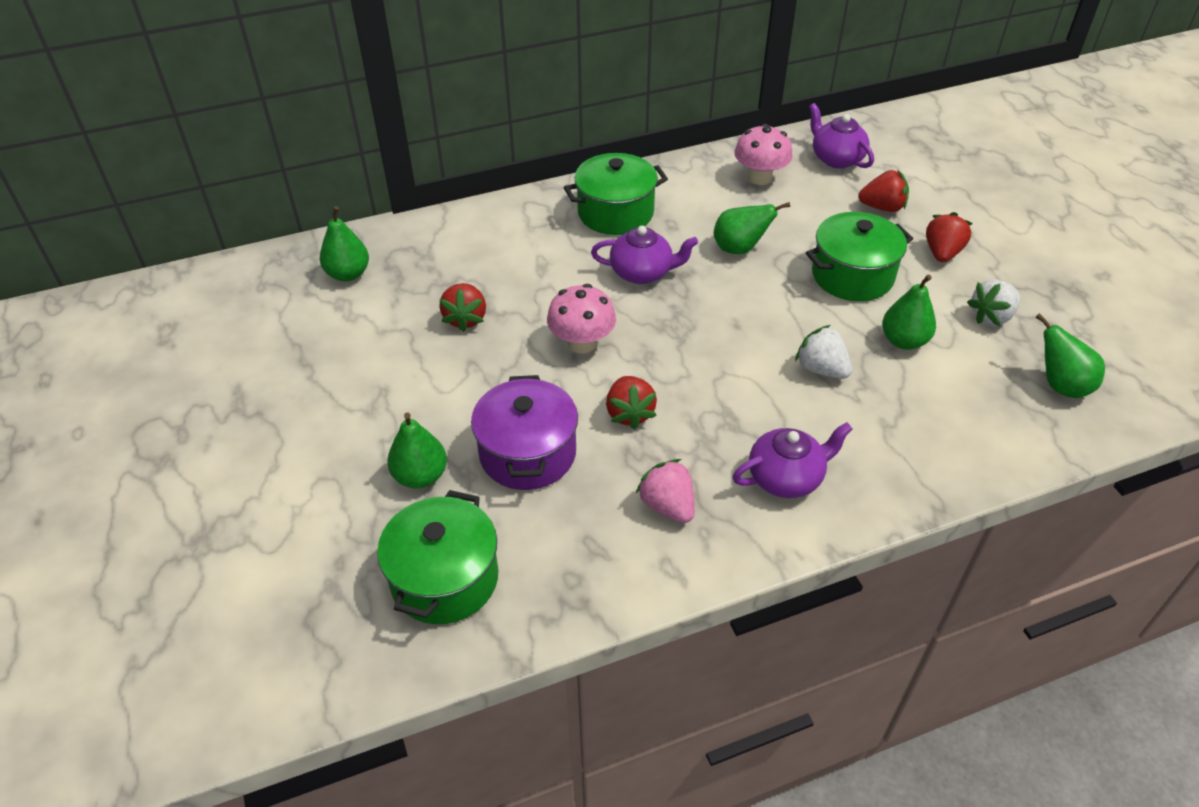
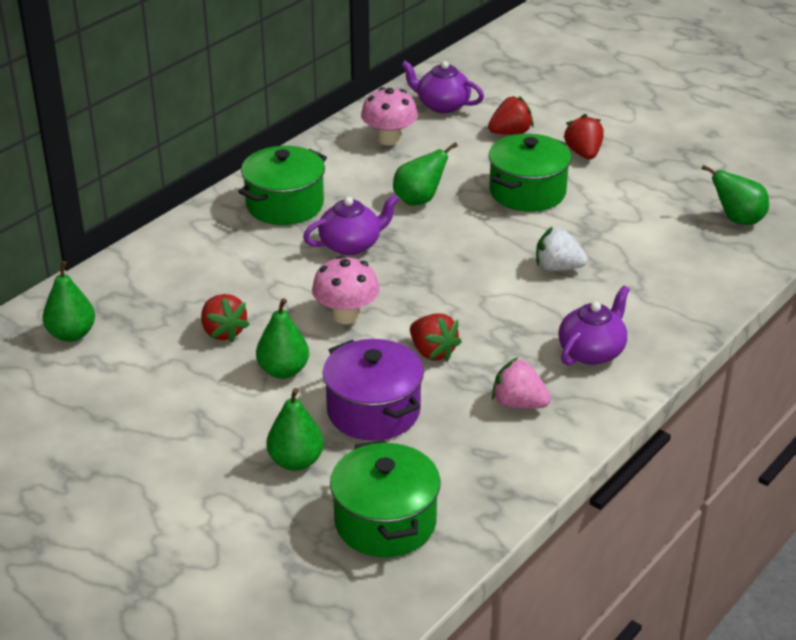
camera: 30 degrees left, 10 degrees down
(903, 341) = (604, 227): green pear -> green pear (283, 371)
(991, 317) = (654, 188): white strawberry -> none

